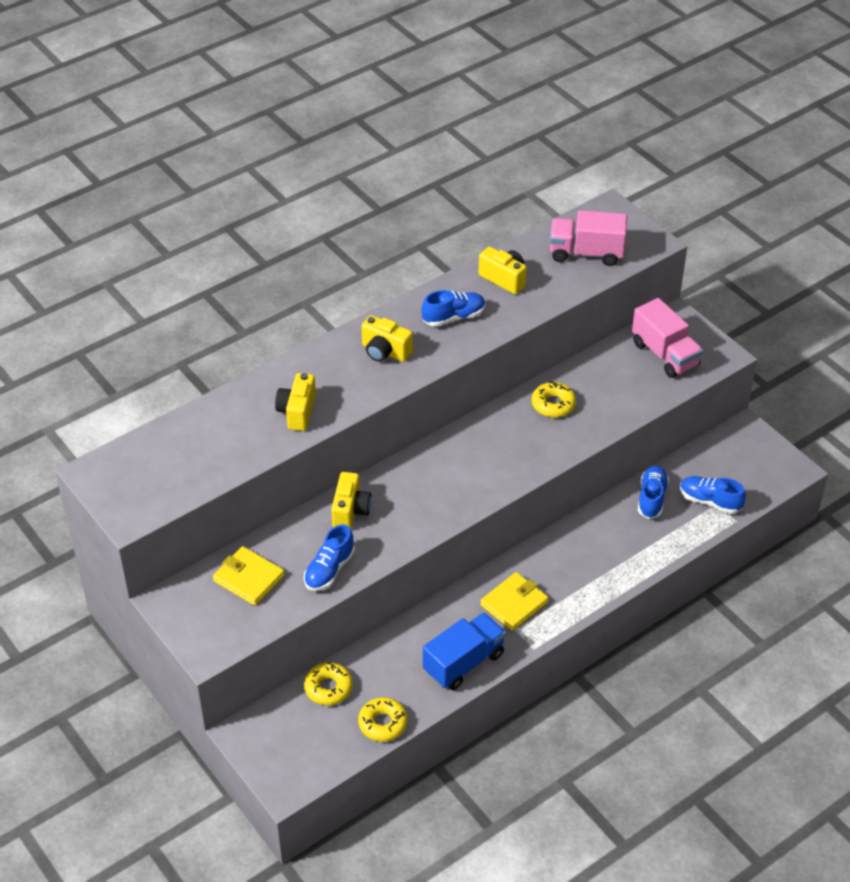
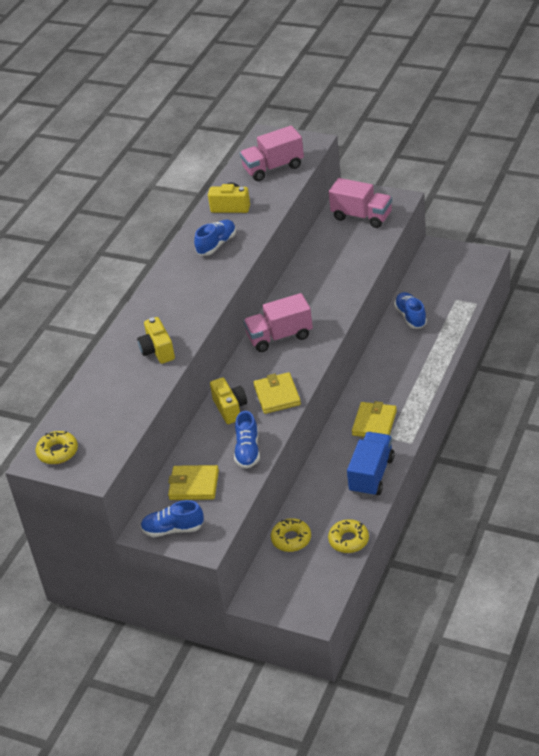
camera: 25 degrees left, 5 degrees down
(385, 352) = (187, 286): yellow camera -> none
(408, 522) = (277, 395): none -> yellow wallet
(464, 454) = (279, 337): none -> pink truck
(553, 404) = (313, 279): yellow donut -> yellow donut (58, 452)
(710, 501) = (450, 300): blue shoe -> blue shoe (173, 529)

